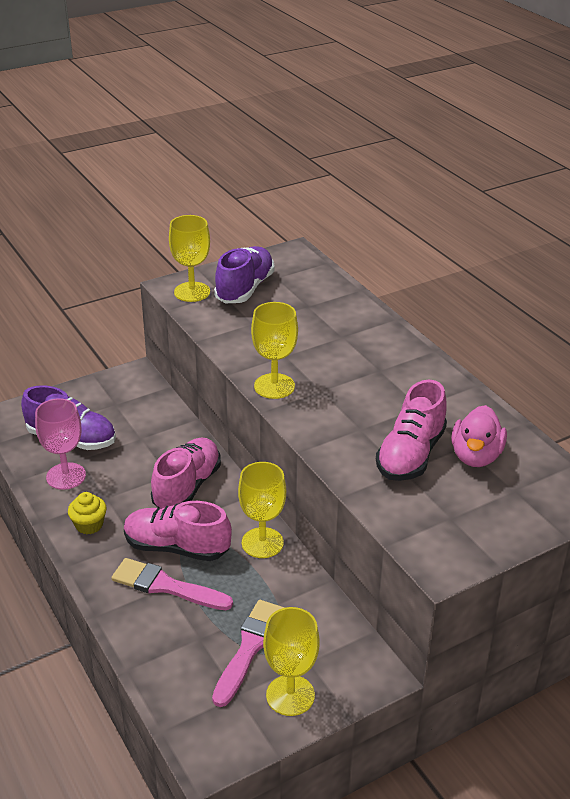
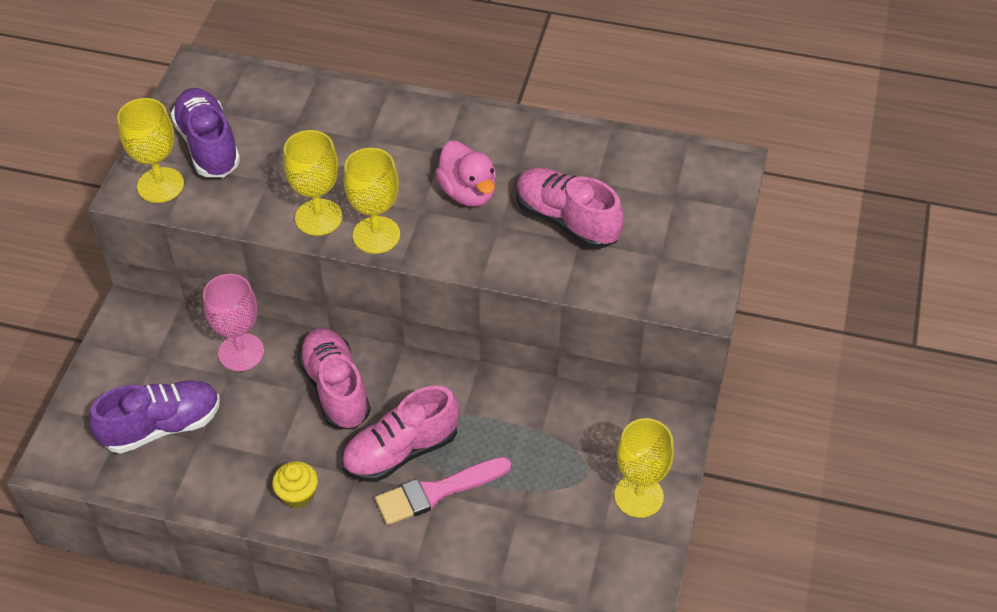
camera: 45 degrees left, 15 degrees up
(66, 476) = (210, 467): pink goblet -> pink goblet (241, 352)
(250, 647) = (565, 485): pink brush -> none
(262, 543) = (464, 389): yellow goblet -> yellow goblet (318, 217)
(410, 455) = (566, 220): pink shoe -> pink shoe turned 150 degrees clockwise
(475, 456) = (614, 185): pink duck -> pink duck (468, 192)

